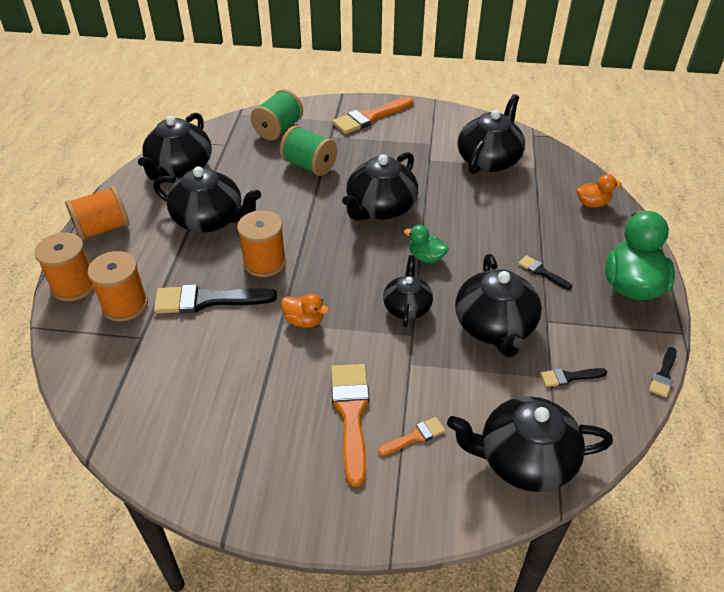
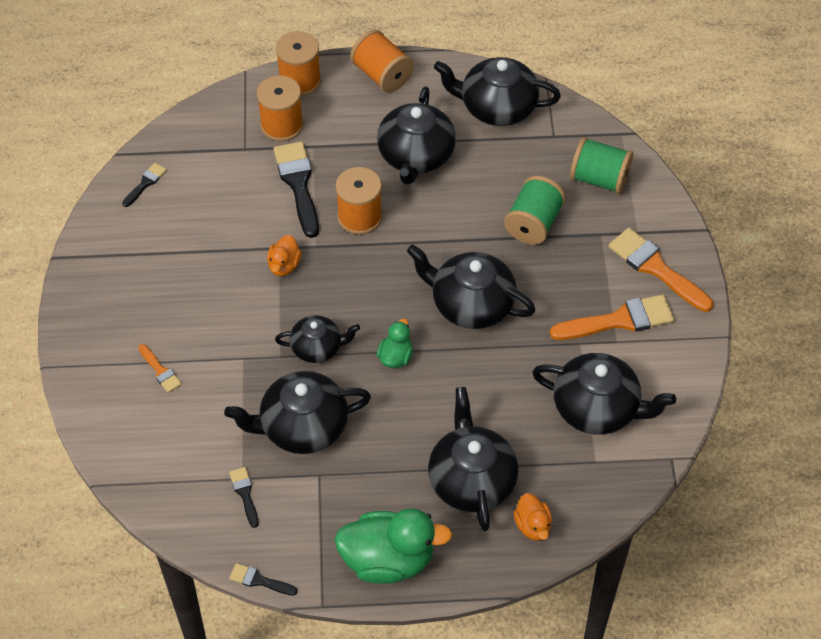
camera: 80 degrees right, 10 degrees up
(351, 414) = (179, 320): orange brush -> orange brush (619, 320)
(524, 459) = (145, 456): black teapot -> black teapot (471, 480)
(541, 272) = (394, 469): black brush -> black brush (145, 183)

